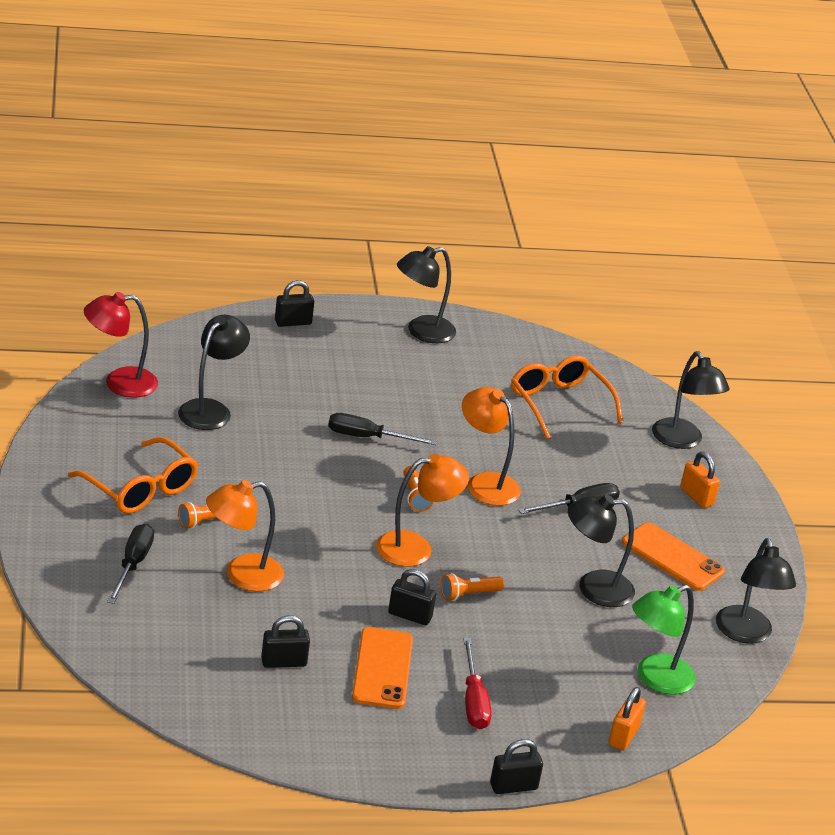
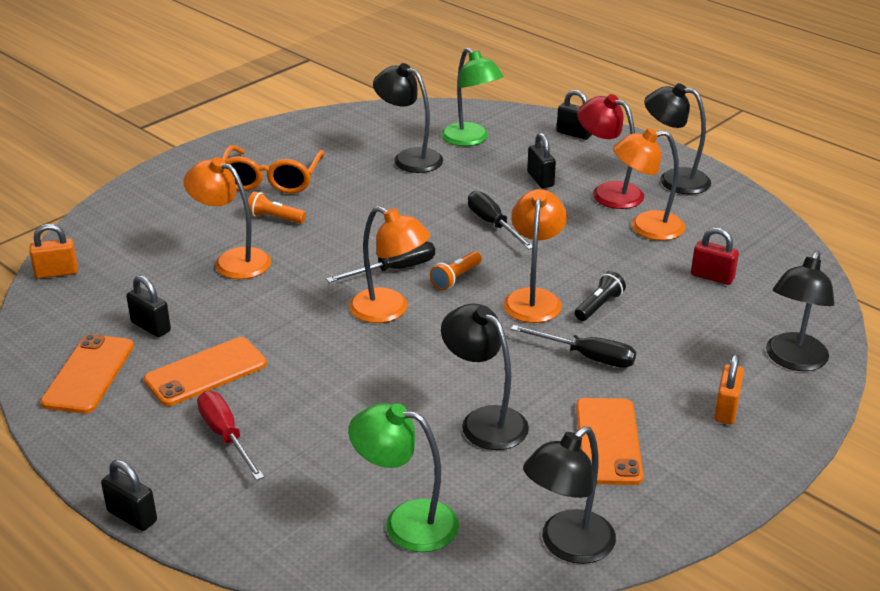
camera: 55 degrees right, 0 degrees up
(119, 383) = (377, 119): red lamp -> red lamp (608, 192)
(133, 564) = (179, 218): black screwdriver -> black screwdriver (394, 270)
(211, 409) = (409, 158): black lamp -> black lamp turned 135 degrees counterclockwise
(227, 367) = (470, 140): none -> green lamp
(309, 723) = (88, 374): none -> orange phone
(410, 615) = (295, 351): black padlock -> black padlock (540, 179)
(464, 384) = (645, 227): none -> orange lamp
(468, 594) = (368, 363): orange flashlight -> none
(473, 700) = (226, 436): red screwdriver -> red screwdriver turned 105 degrees clockwise
(530, 465) = (599, 306): none -> black flashlight
(558, 403) = (712, 277): orange glasses -> red padlock
(623, 736) = (291, 545): orange padlock -> orange padlock (57, 273)

